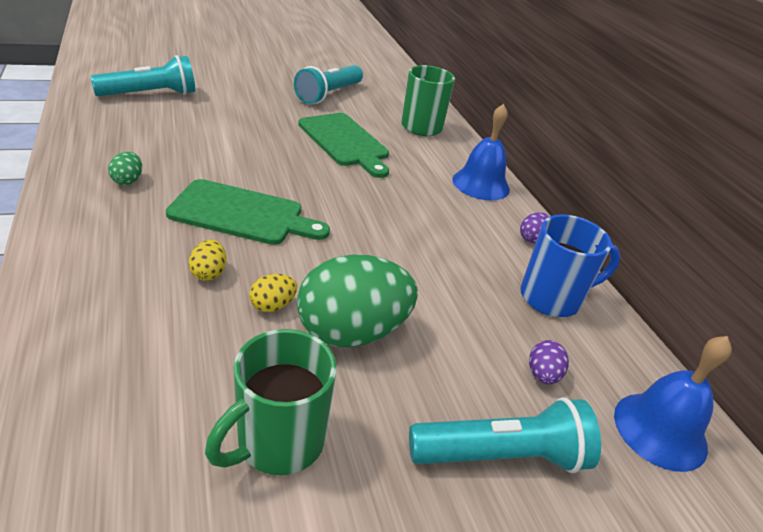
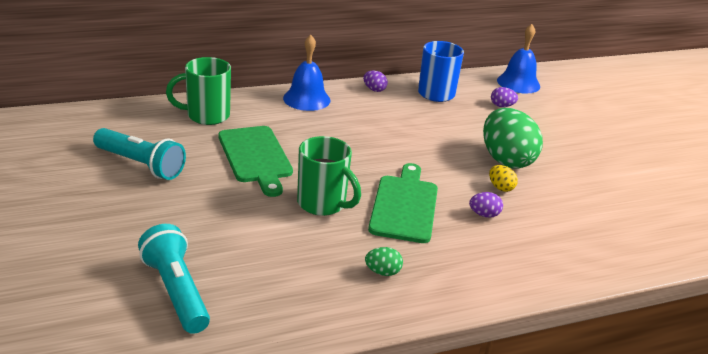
camera: 90 degrees left, 5 degrees down
(209, 273) = (484, 215): yellow egg -> purple egg
(278, 442) = (595, 182): green mug -> green mug (323, 204)
(345, 142) = (256, 157): green cutting board -> green cutting board turned 105 degrees clockwise
(502, 456) = (560, 124): turquoise flashlight -> none

